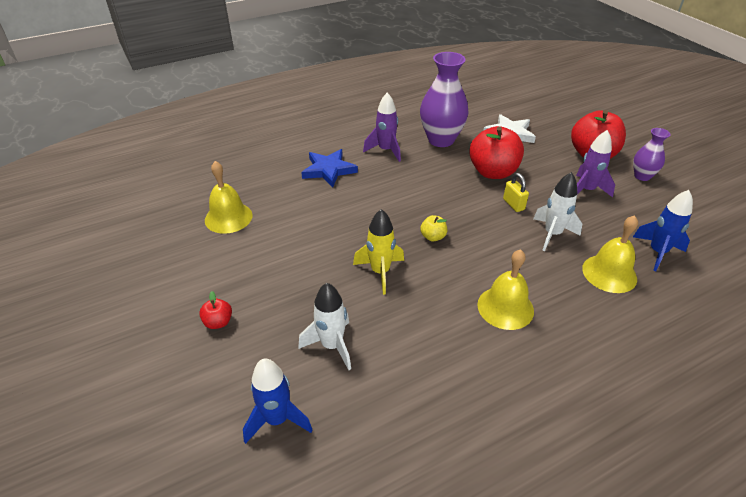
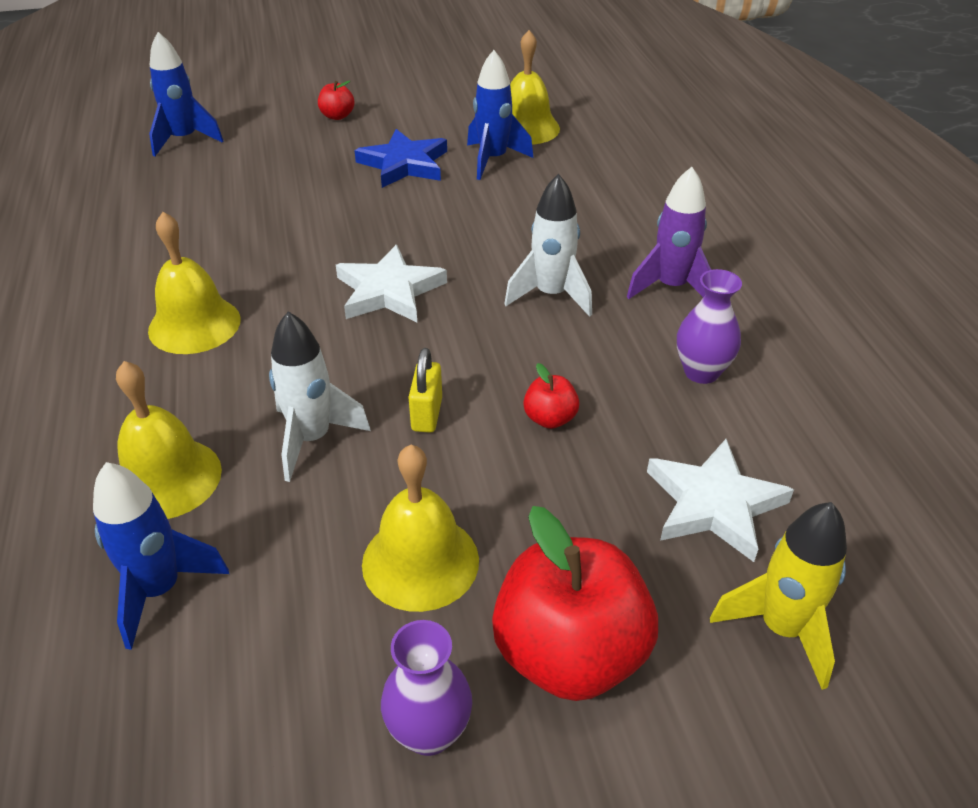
camera: 105 degrees right, 0 degrees up
(276, 224) = (493, 160): none -> blue rocket
(328, 170) = (619, 216): blue star -> blue star (404, 164)
(332, 345) = (247, 178): white rocket -> white rocket (551, 295)
(380, 272) = (343, 228): yellow rocket -> yellow rocket (781, 628)
(433, 237) = (389, 291): yellow apple -> white star
(441, 140) = (701, 372): purple vase -> purple vase, size x0.55
(493, 172) = (550, 418): red apple -> red apple, size x0.44
(513, 204) = (427, 414): yellow padlock -> yellow padlock turned 75 degrees counterclockwise
(586, 190) = (420, 561): purple rocket -> yellow bell

